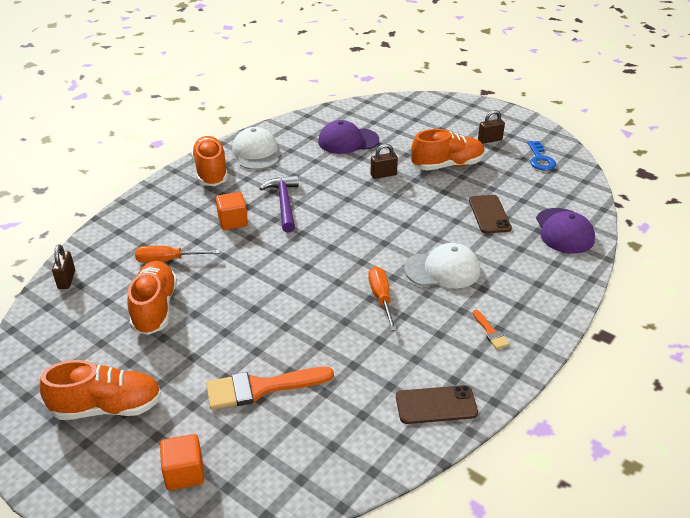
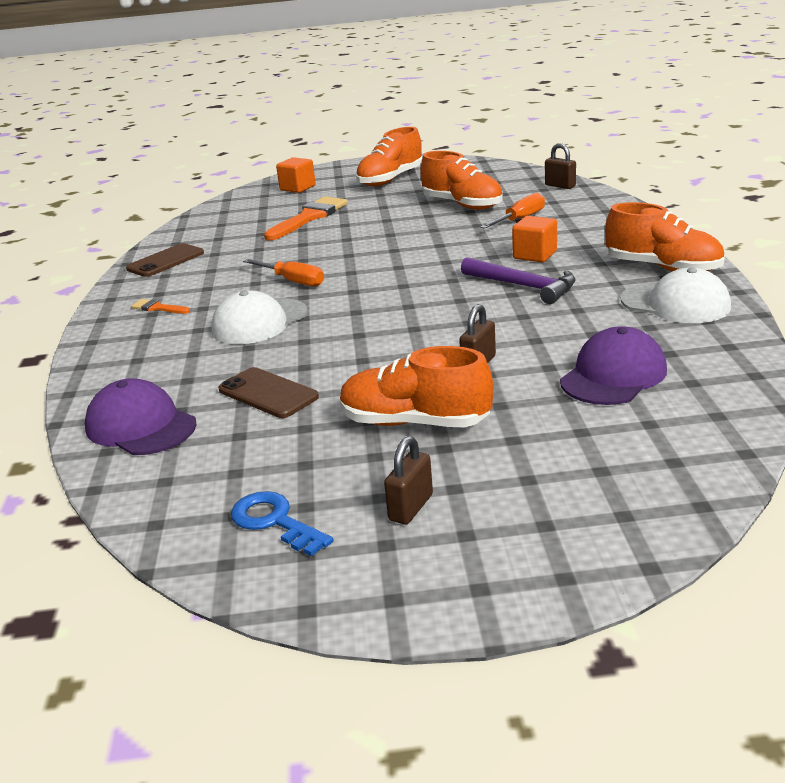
camera: 140 degrees right, 10 degrees down
(447, 165) = (415, 422): orange shoe -> orange shoe turned 75 degrees clockwise

